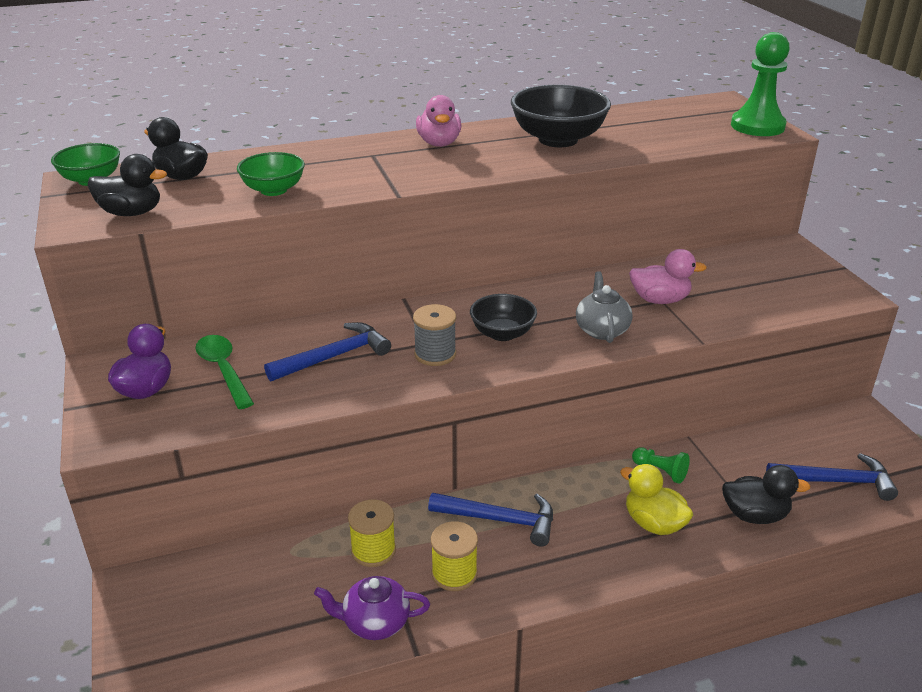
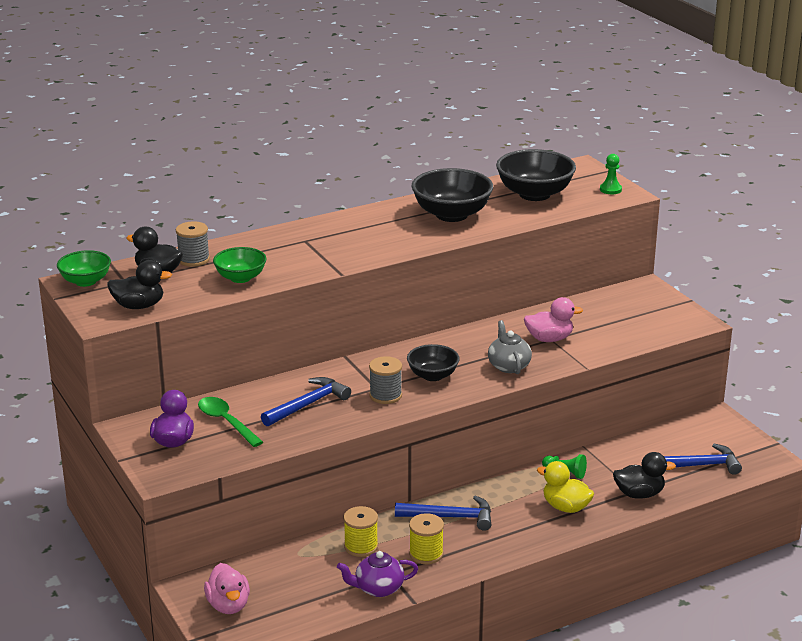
camera: 10 degrees left, 5 degrees down
(231, 165) = (193, 259): none -> grey spool
(439, 143) = (355, 225): pink duck -> pink duck (228, 605)
(663, 125) = (534, 194): none -> black bowl
(757, 126) = (610, 189): green pawn -> green pawn, size x0.50

